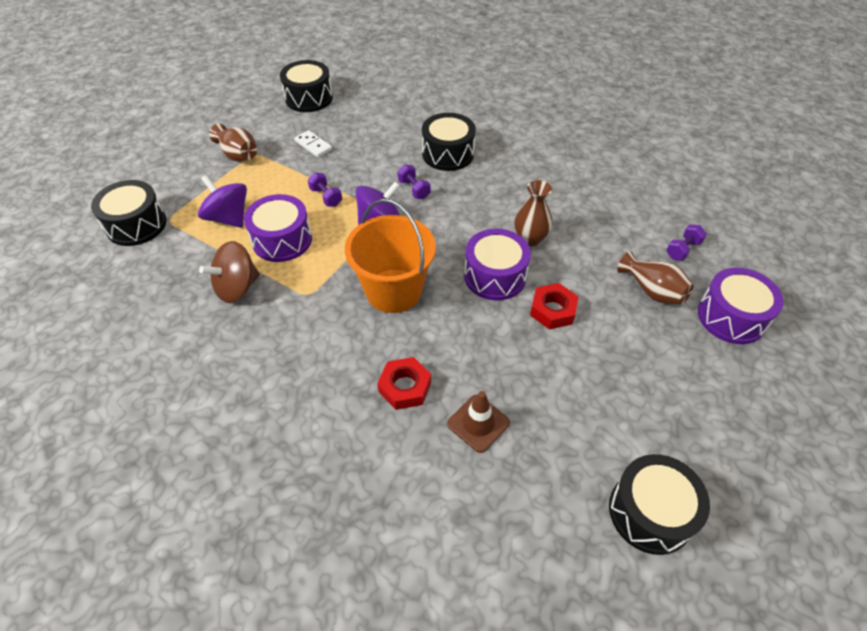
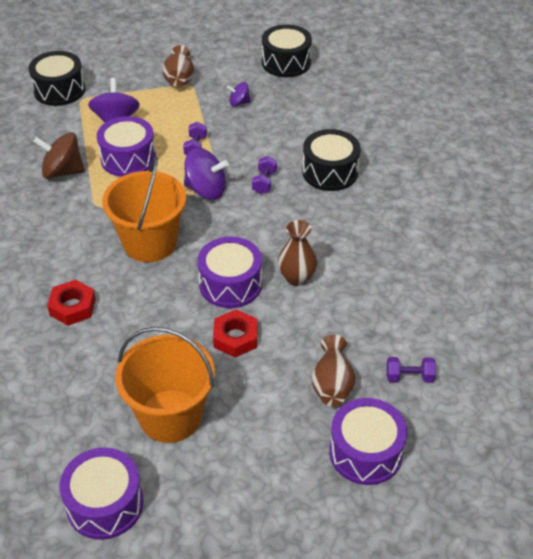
camera: 45 degrees right, 5 degrees down
(313, 145) = (239, 103): white domino -> purple spinning top
(478, 423) = (83, 363): brown traffic cone -> none
(594, 403) = (170, 416): none -> orange bucket
(650, 512) = (105, 504): black drum -> purple drum

